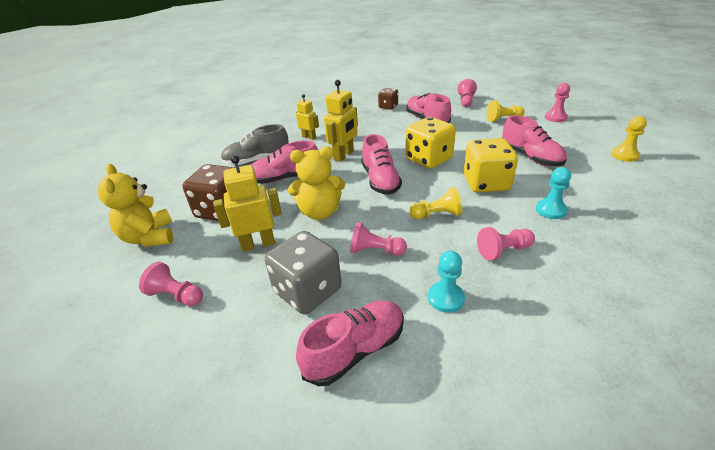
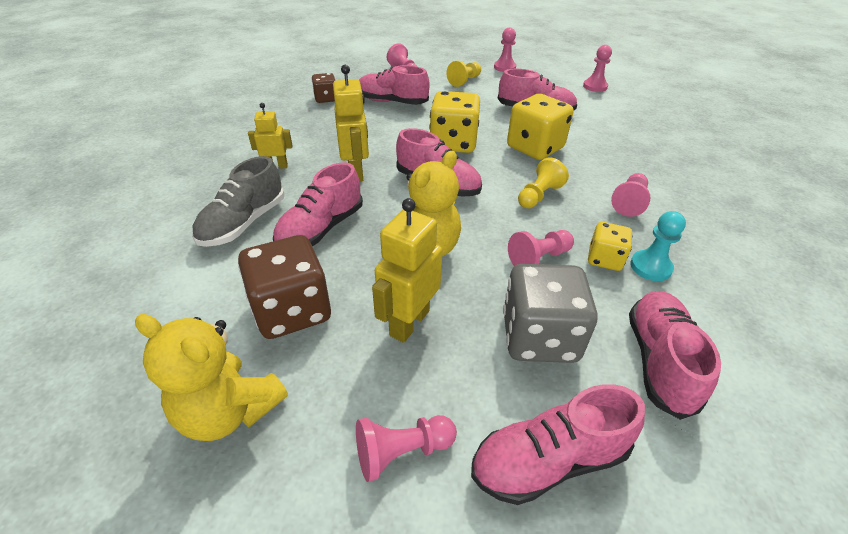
camera: 45 degrees left, 5 degrees up
(221, 347) = (549, 460): none -> pink shoe
(419, 275) = (604, 259): none -> yellow dice
(550, 210) = (611, 152): turquoise pawn -> none
(624, 155) = (595, 86): yellow pawn -> pink pawn

